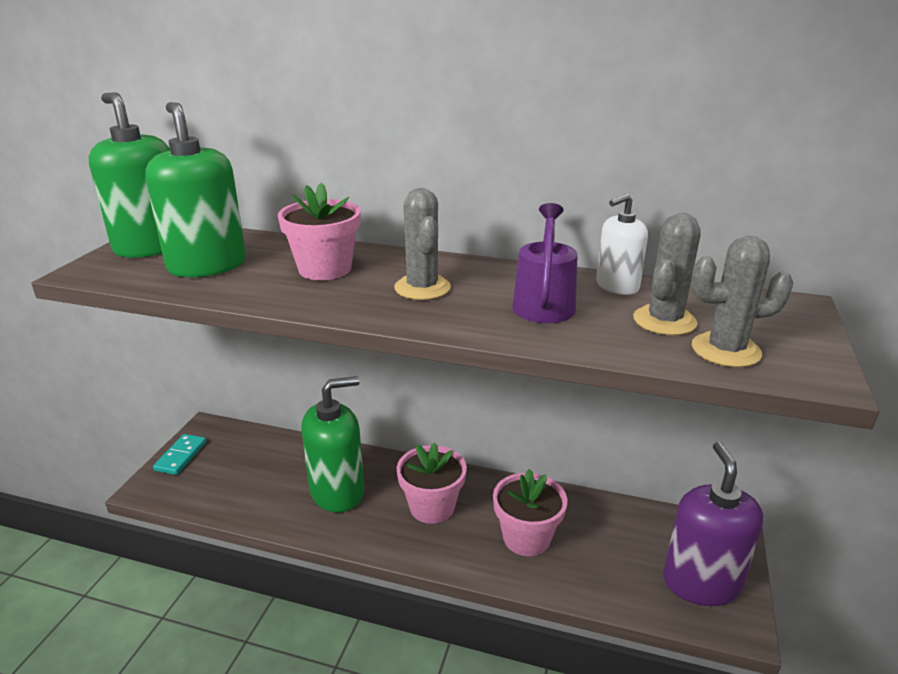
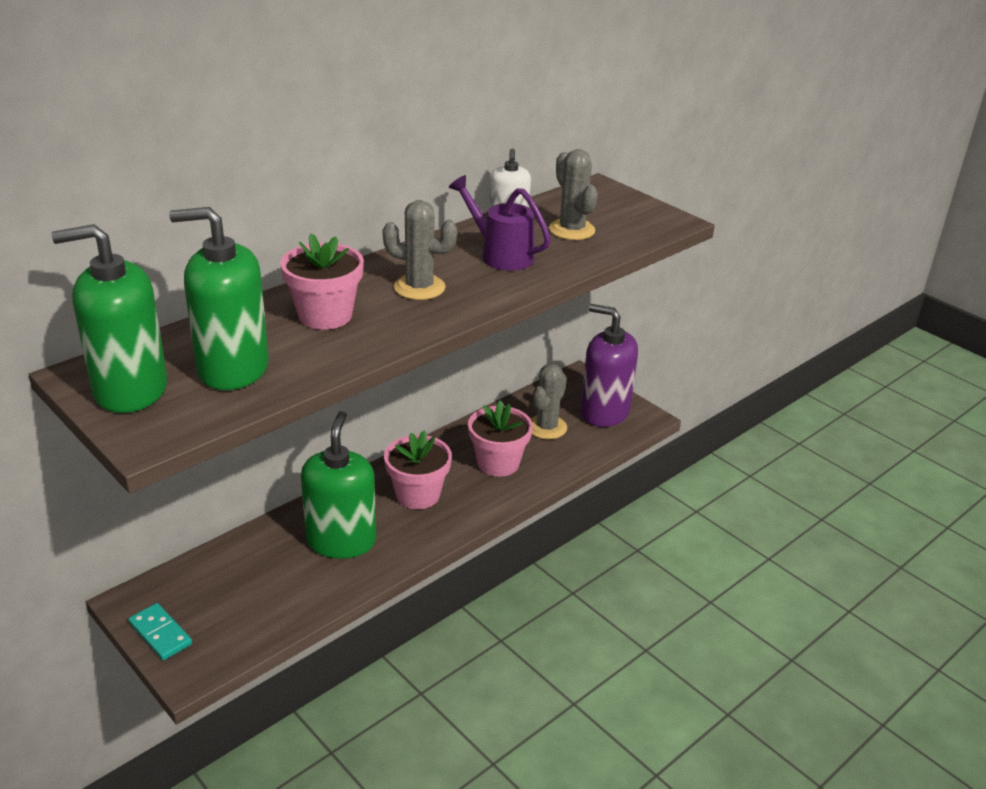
camera: 60 degrees left, 5 degrees up
(725, 350) = (624, 230): grey cactus -> grey cactus (546, 427)

